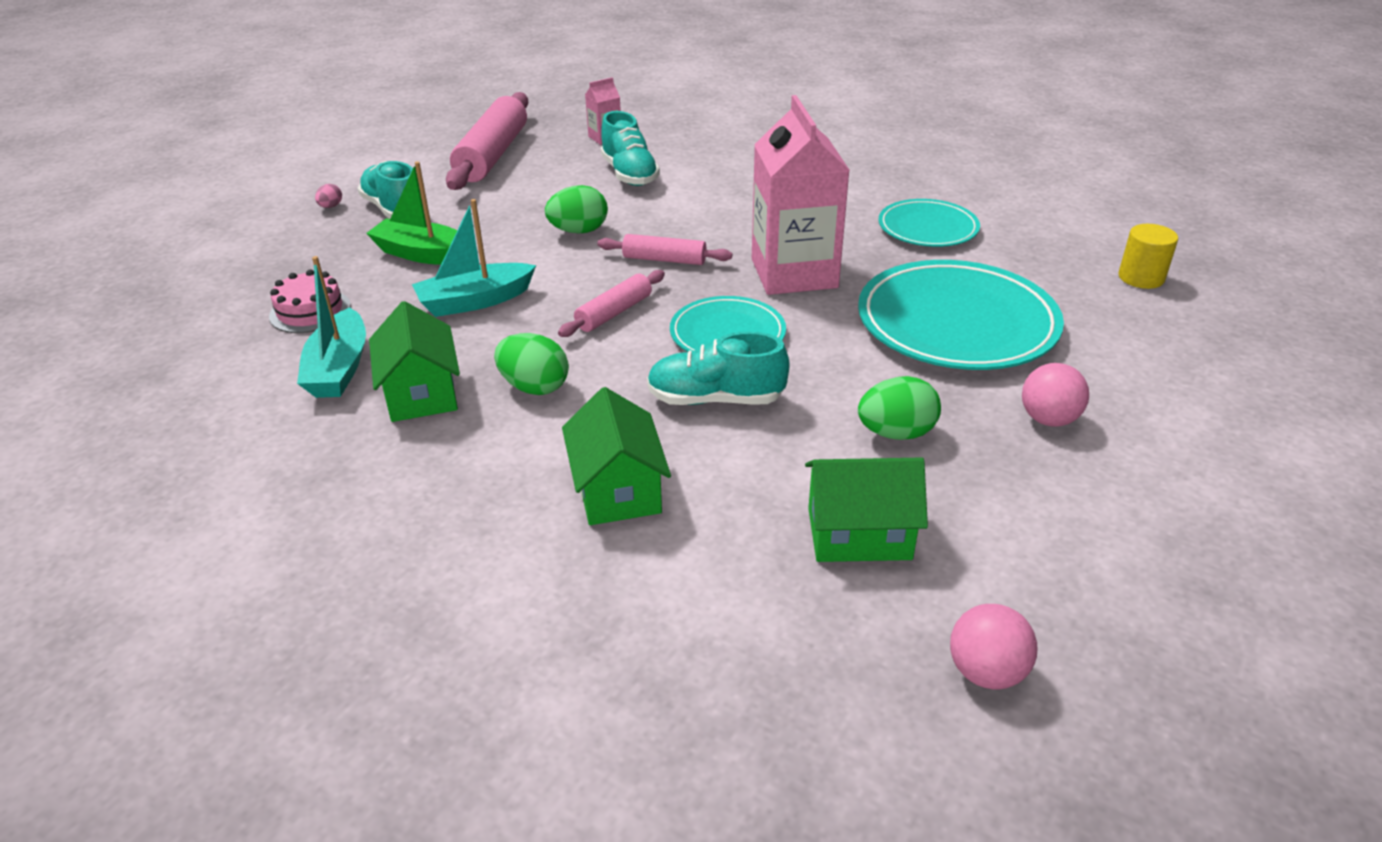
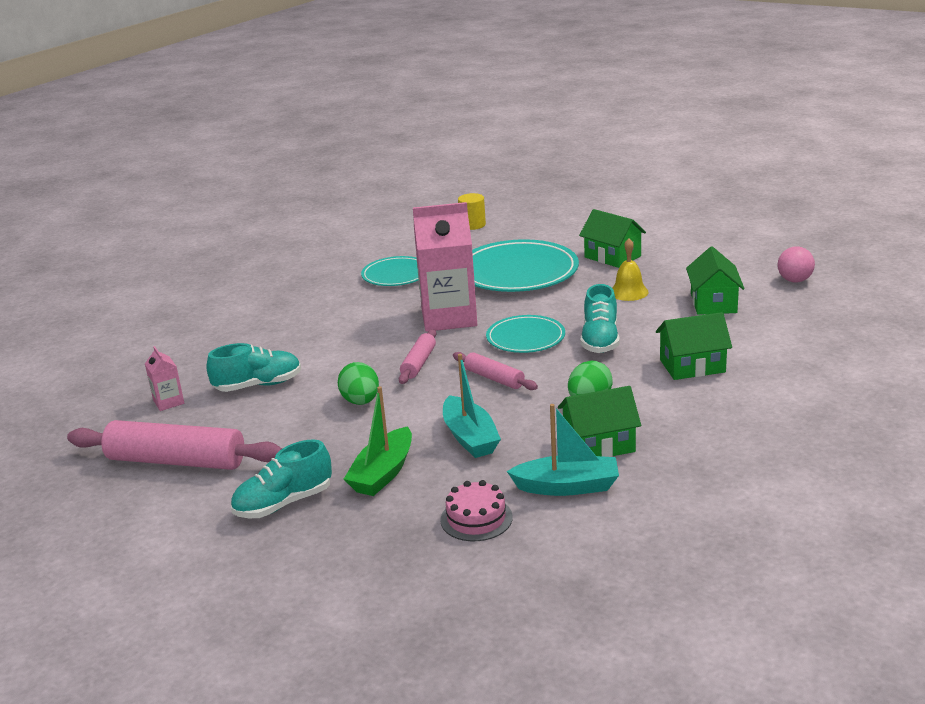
camera: 85 degrees left, 10 degrees down
(331, 206) = (260, 547): pink egg -> none
(896, 433) = (628, 292): green egg -> yellow bell
(1048, 419) = (612, 257): pink ball -> green house

